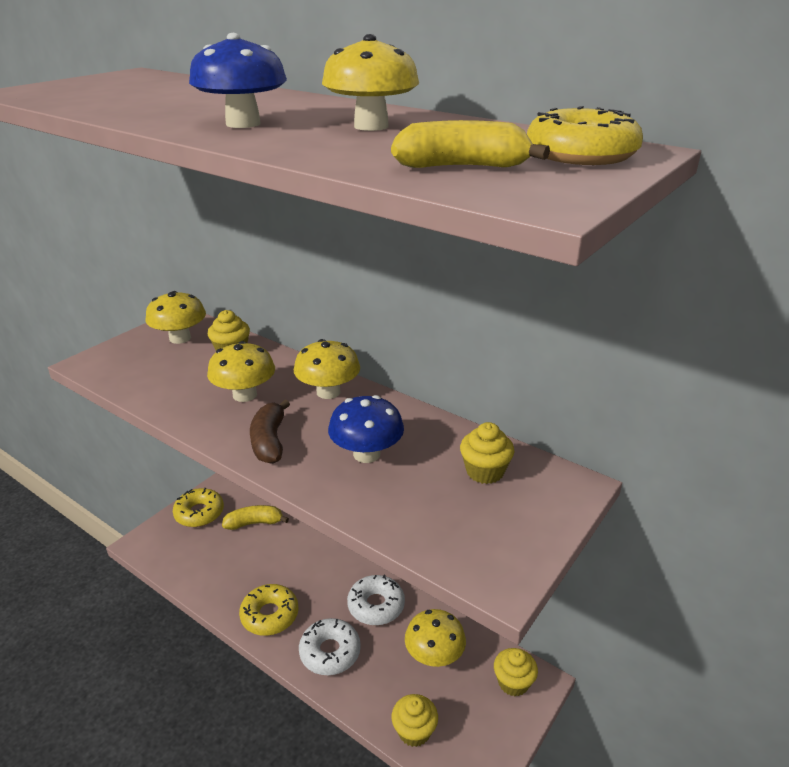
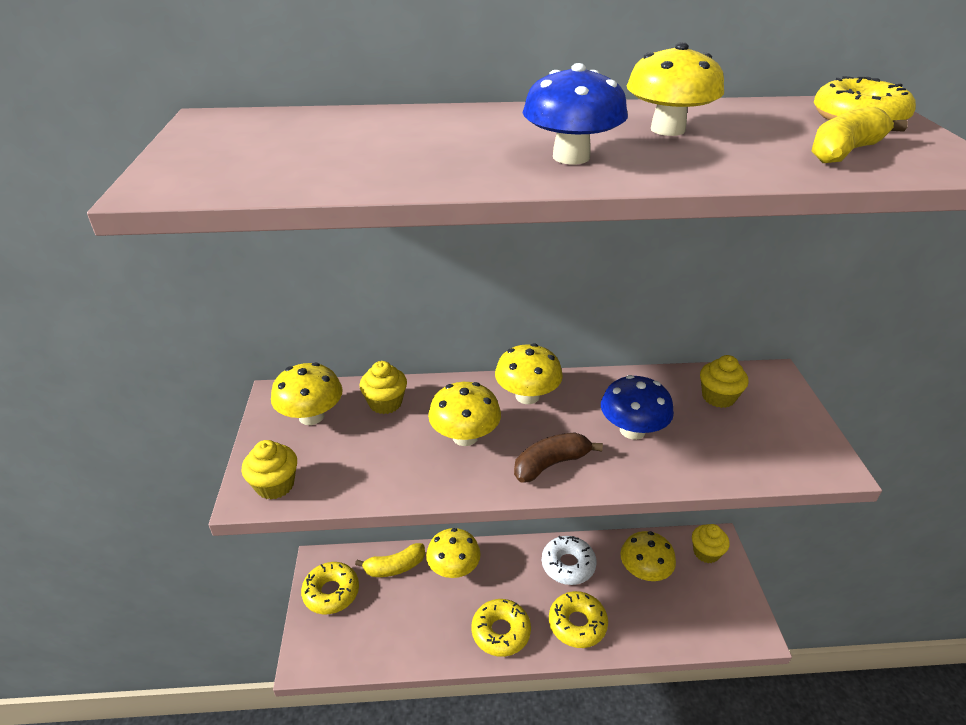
camera: 40 degrees left, 5 degrees up
(254, 523) = (395, 567): yellow banana -> yellow banana turned 150 degrees counterclockwise
(269, 441) = (551, 464): brown banana -> brown banana turned 105 degrees clockwise
(290, 550) = (454, 568): none -> yellow mushroom
(330, 652) = (577, 624): white donut -> yellow donut
(414, 731) = (689, 632): yellow cupcake -> yellow cupcake (275, 485)

